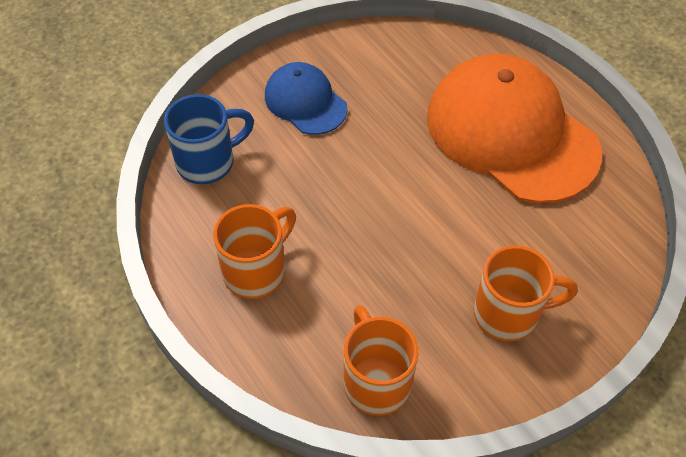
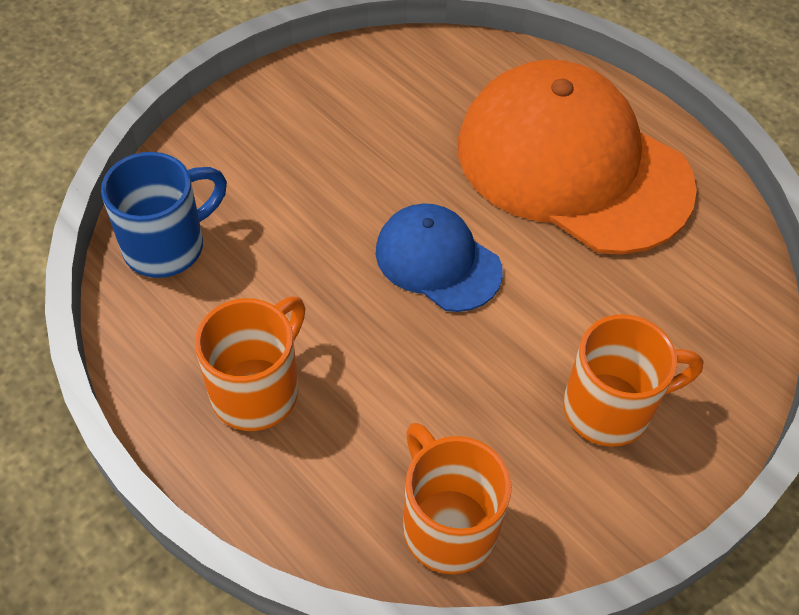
camera: 10 degrees left, 0 degrees up
(305, 102) = (291, 149): blue cap -> blue cap (437, 261)

